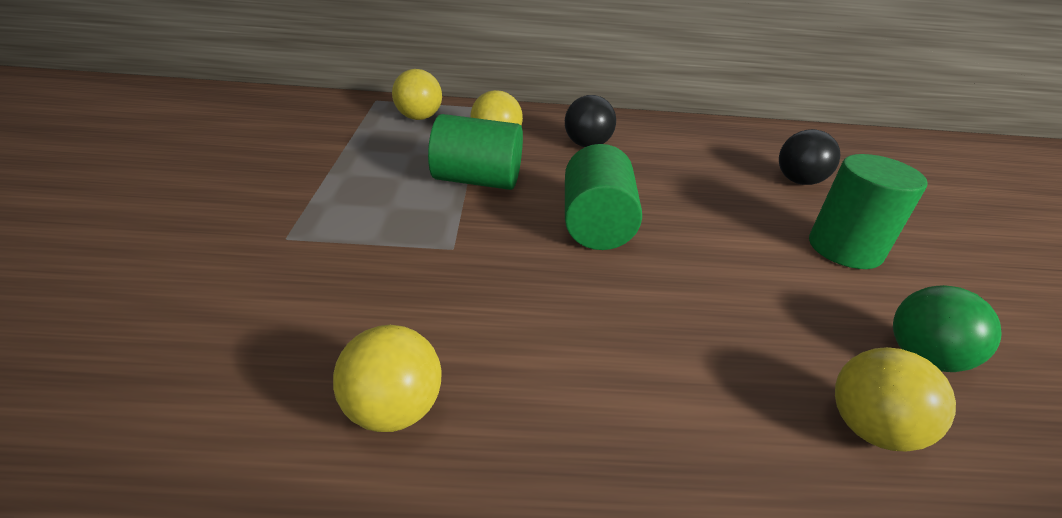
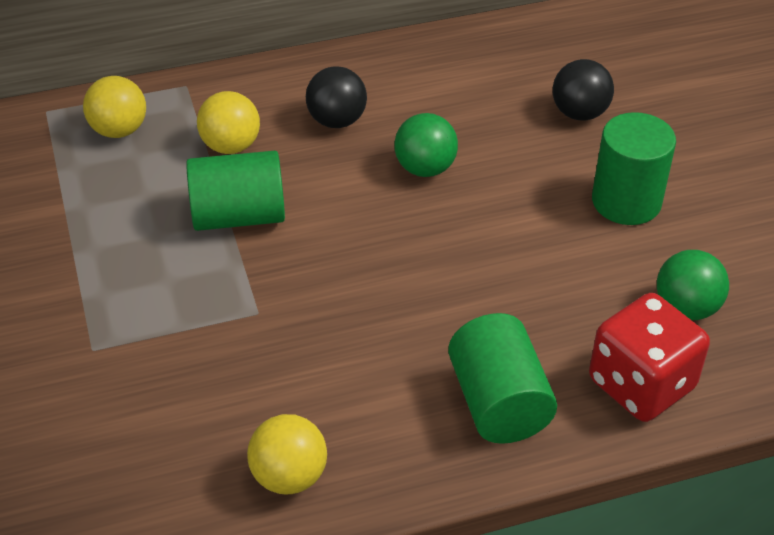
camera: 15 degrees left, 10 degrees up
(595, 225) = (383, 242): green cylinder -> green cylinder (498, 402)
(651, 186) = (425, 168): none -> green ball
(869, 429) = (641, 384): yellow ball -> red dice

